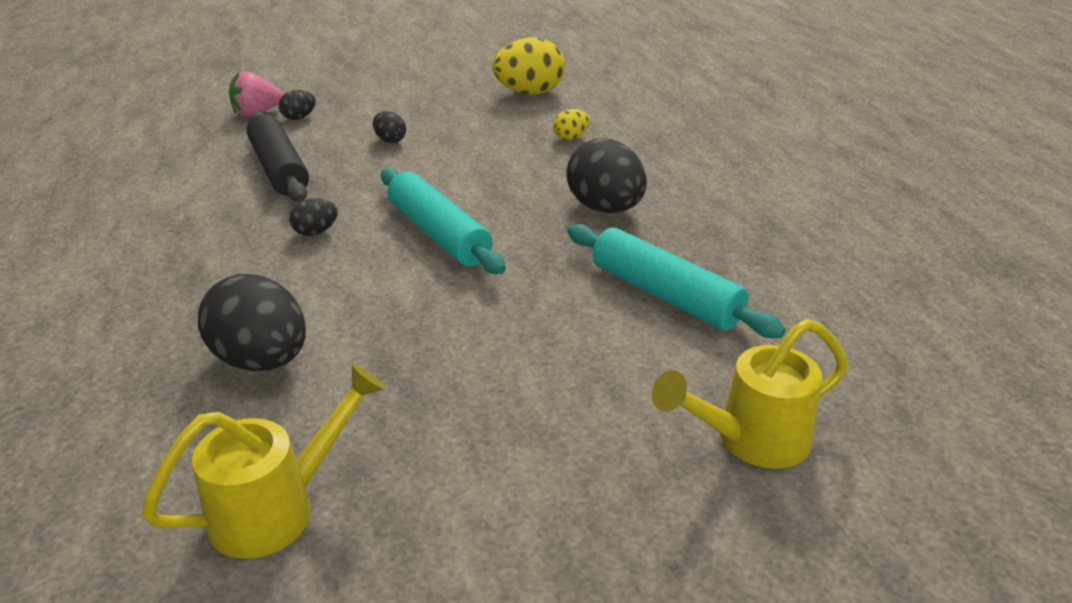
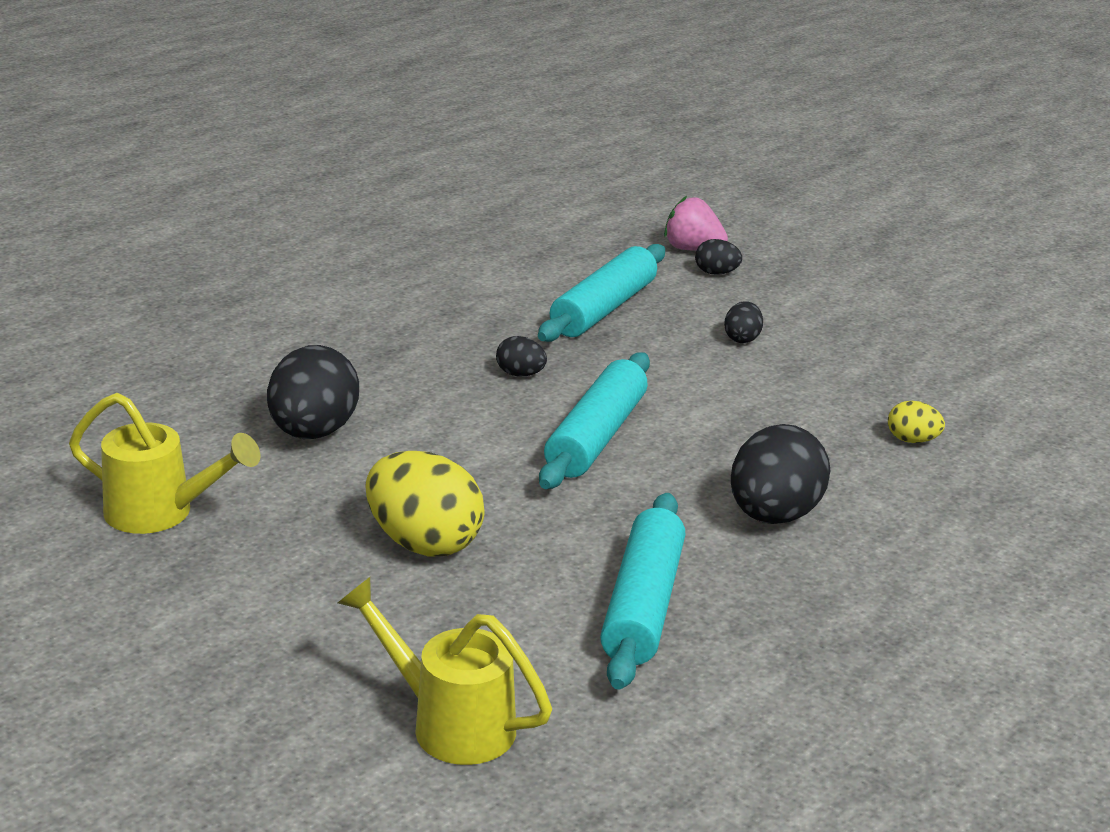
camera: 55 degrees right, 5 degrees down
(279, 169) = (604, 309): black rolling pin -> turquoise rolling pin
(529, 93) = (988, 374): yellow egg -> yellow egg (424, 543)

